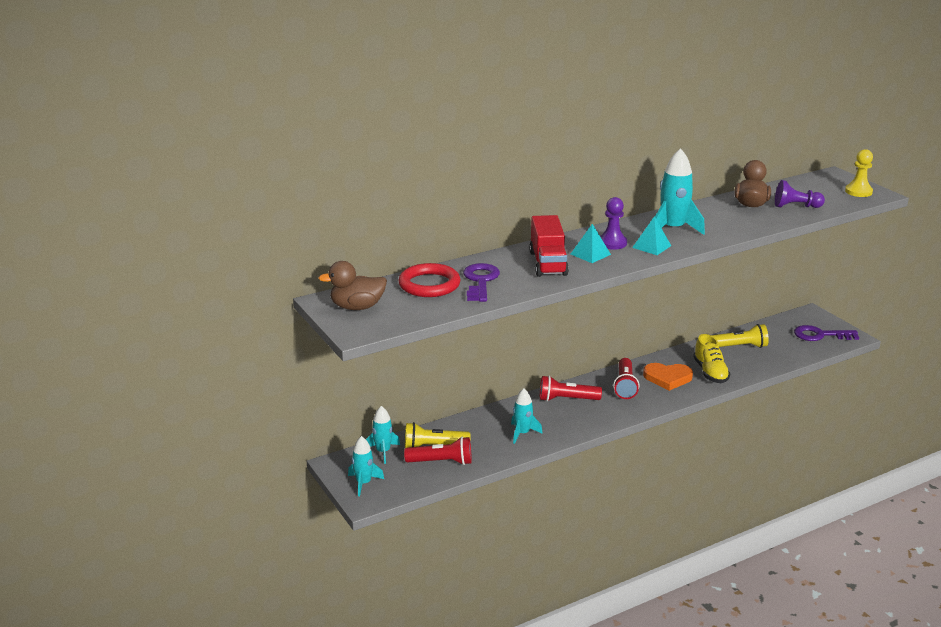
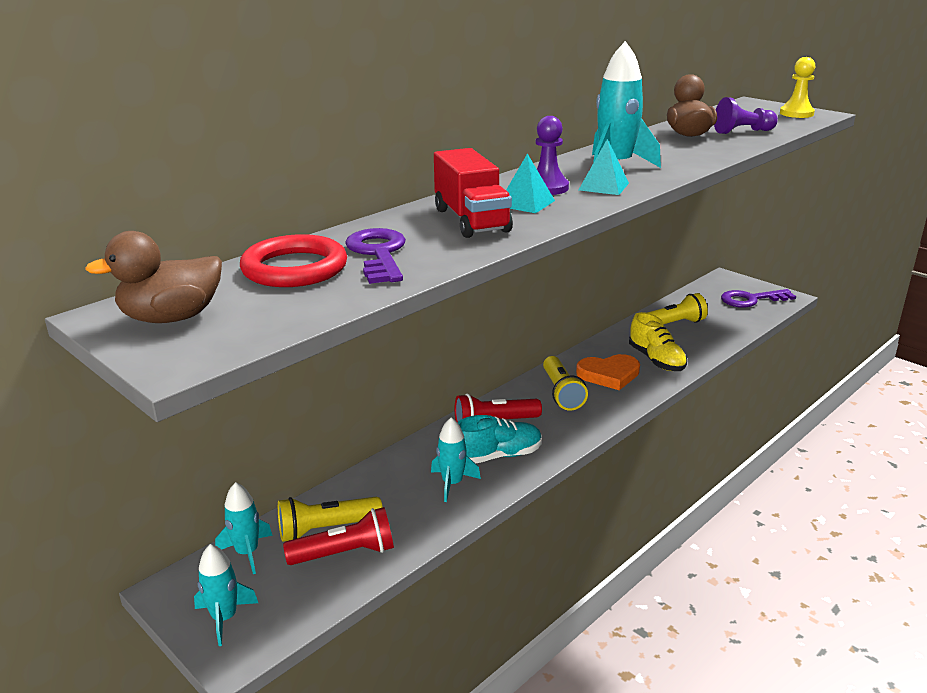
camera: 15 degrees left, 0 degrees up
(560, 421) = (497, 456): none -> turquoise shoe
(625, 386) = (562, 393): red flashlight -> yellow flashlight

